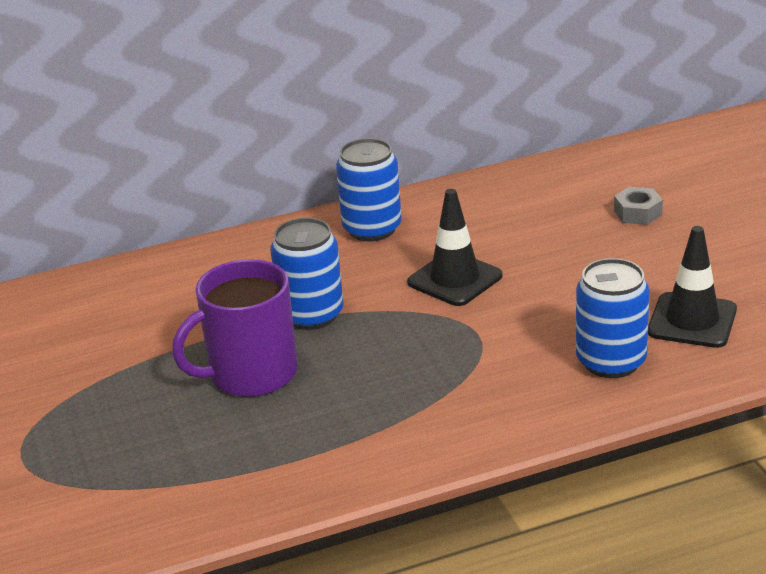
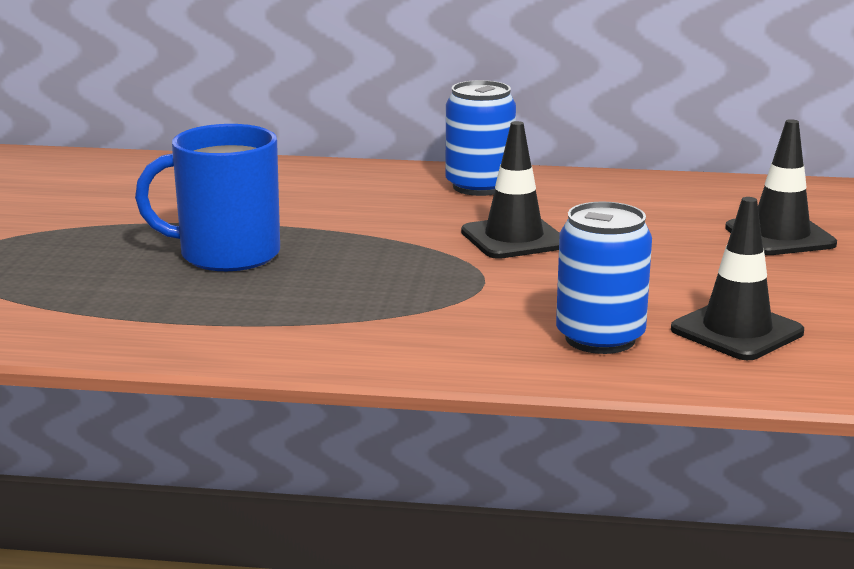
camera: 25 degrees right, 10 degrees down
(251, 374) = (227, 254): purple mug -> blue mug
(311, 315) = (339, 229): blue can -> none
(638, 213) = (780, 236): grey nut -> black traffic cone

